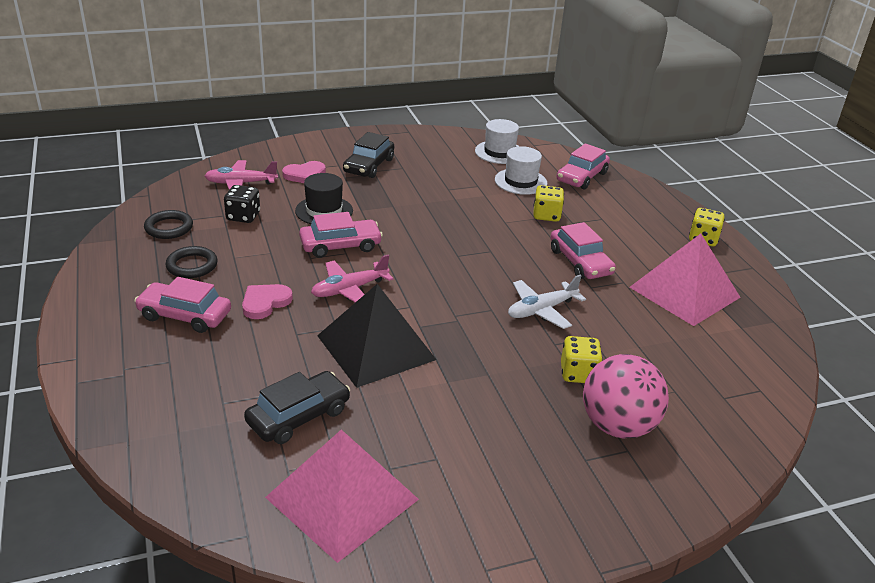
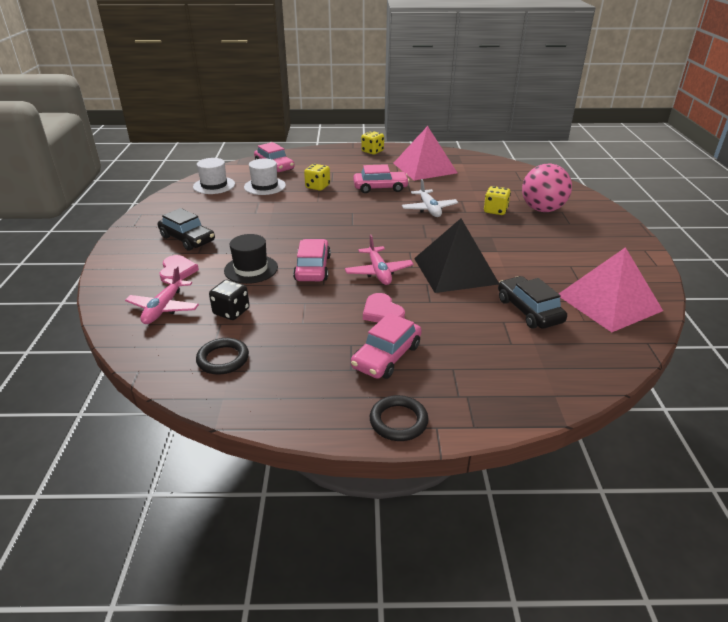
camera: 70 degrees left, 0 degrees up
(192, 265) = (304, 348): black ring -> black ring (398, 421)

